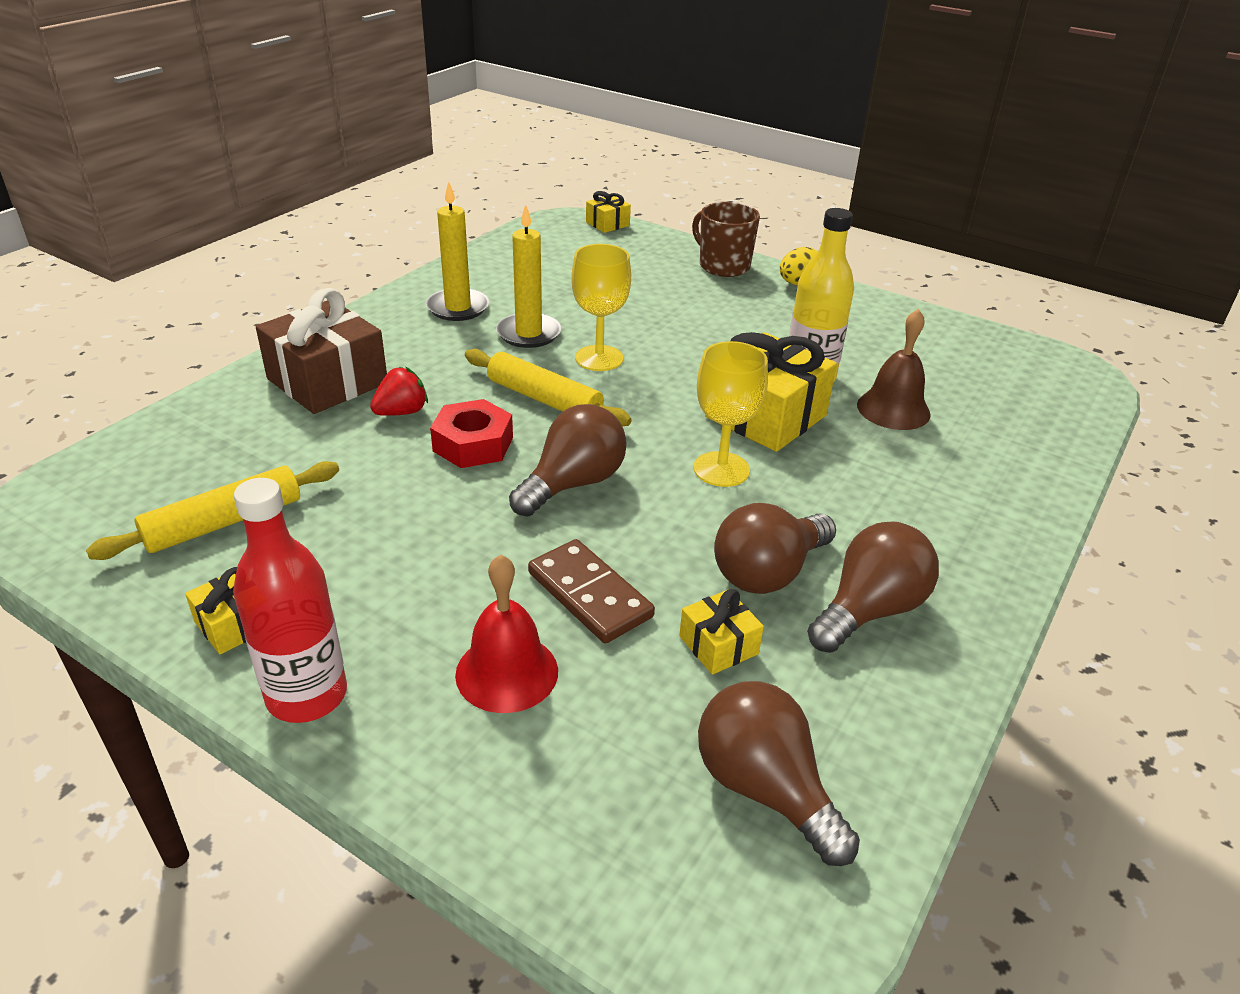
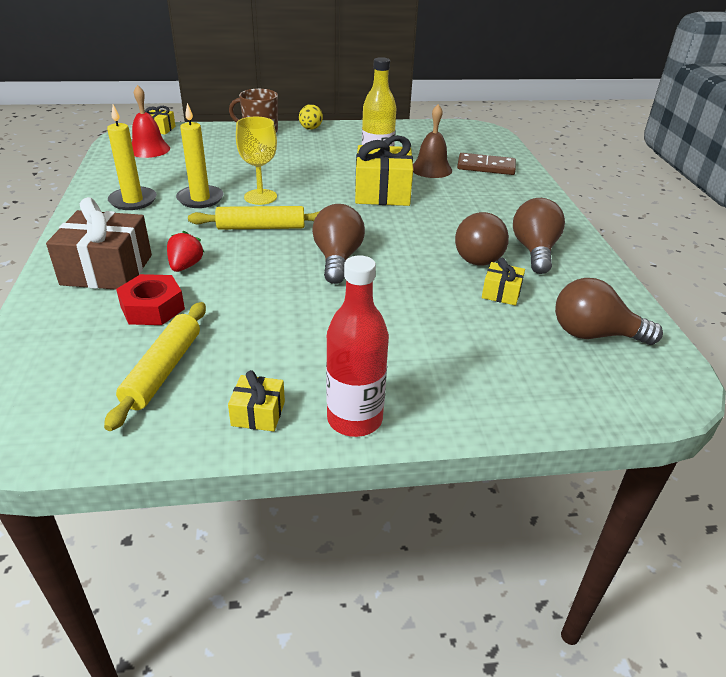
camera: 40 degrees left, 0 degrees up
(473, 444) = (255, 264): red nut -> red nut (152, 308)
(507, 672) = (433, 352): red bell -> red bell (149, 149)
(589, 595) = (419, 302): brown domino -> brown domino (486, 167)
(721, 469) = (396, 223): yellow goblet -> none

